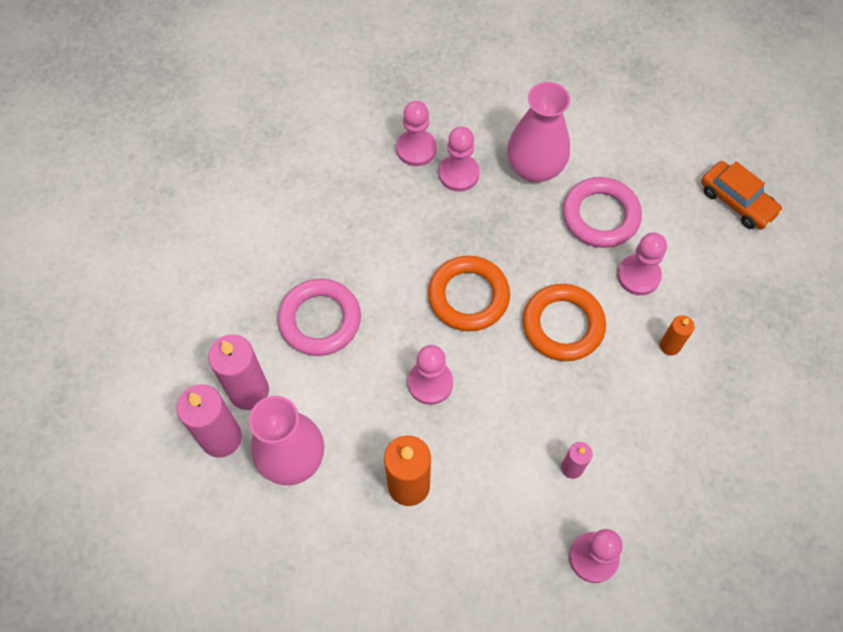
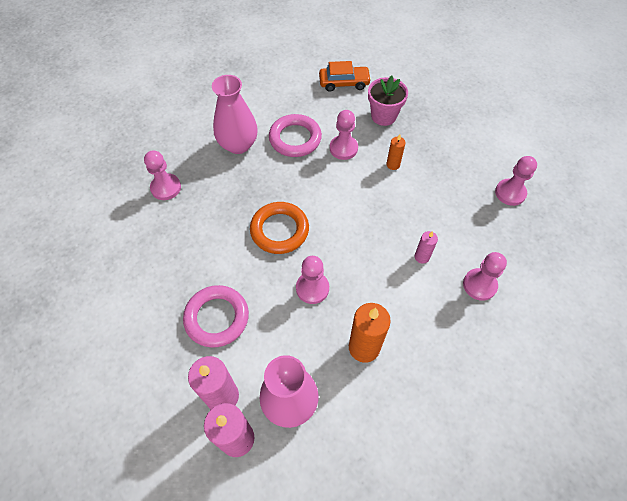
camera: 50 degrees left, 5 degrees down
(458, 174) = (203, 180): pink pawn -> pink pawn (510, 193)
(563, 325) = (339, 200): orange ring -> none
(732, 282) = (383, 116): none -> pink flower pot

